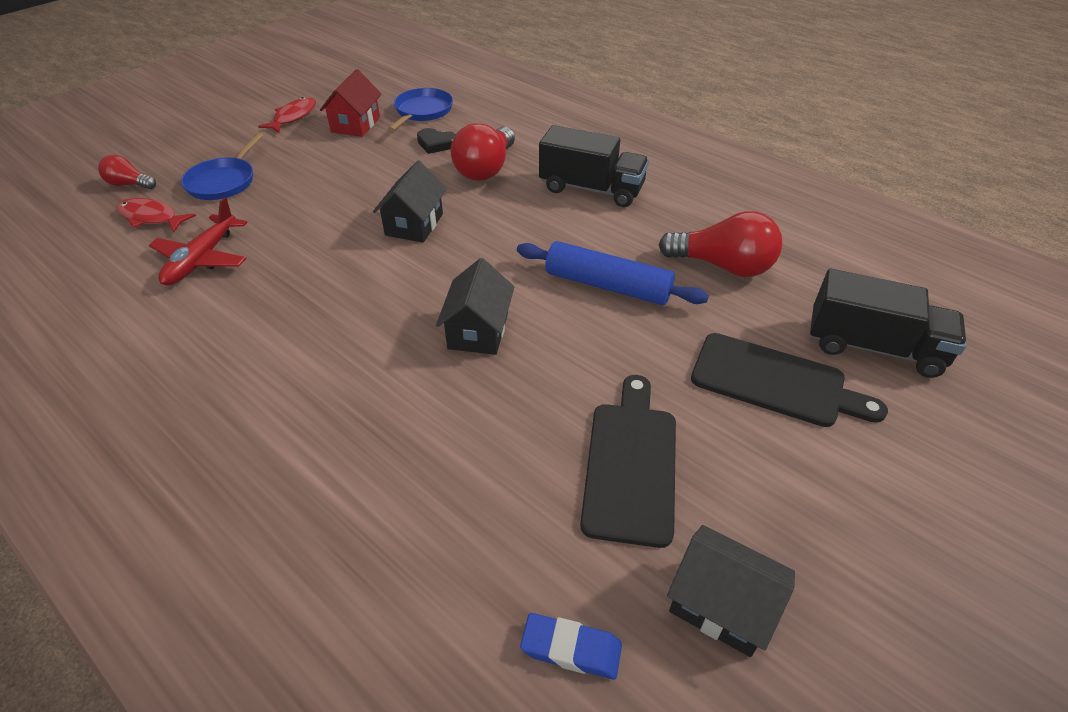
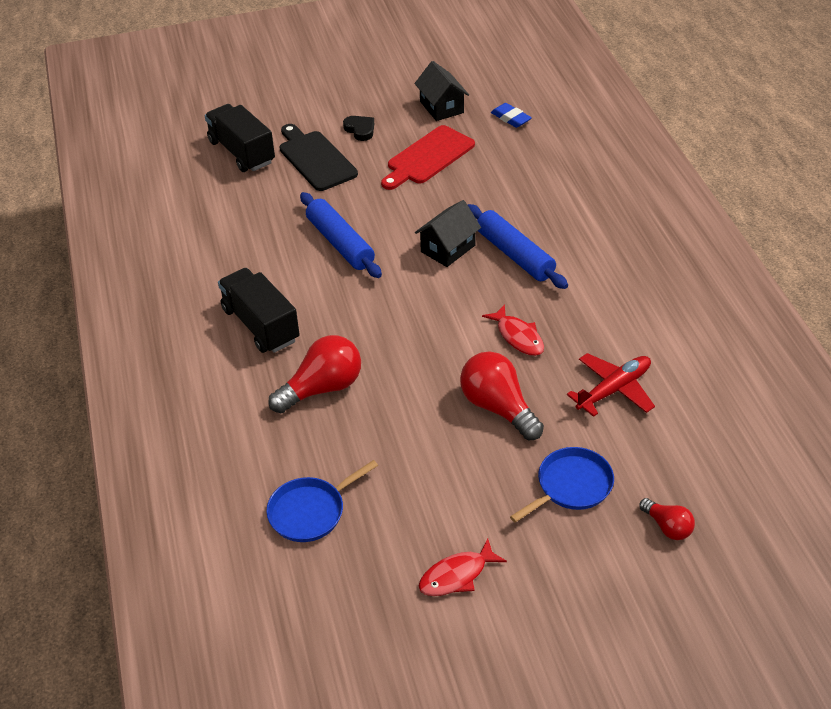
camera: 145 degrees left, 0 degrees up
(151, 217) = (650, 463): red fish -> red fish (518, 336)
(356, 124) = (396, 522): red house -> none
(387, 358) = (514, 255): none -> blue rolling pin
(414, 224) = (429, 352): black house -> none
(436, 144) = (338, 446): black heart -> black heart (360, 130)
(631, 464) = (428, 157): black cutting board -> red cutting board
(723, 266) = (253, 225): red light bulb -> red light bulb (498, 408)

